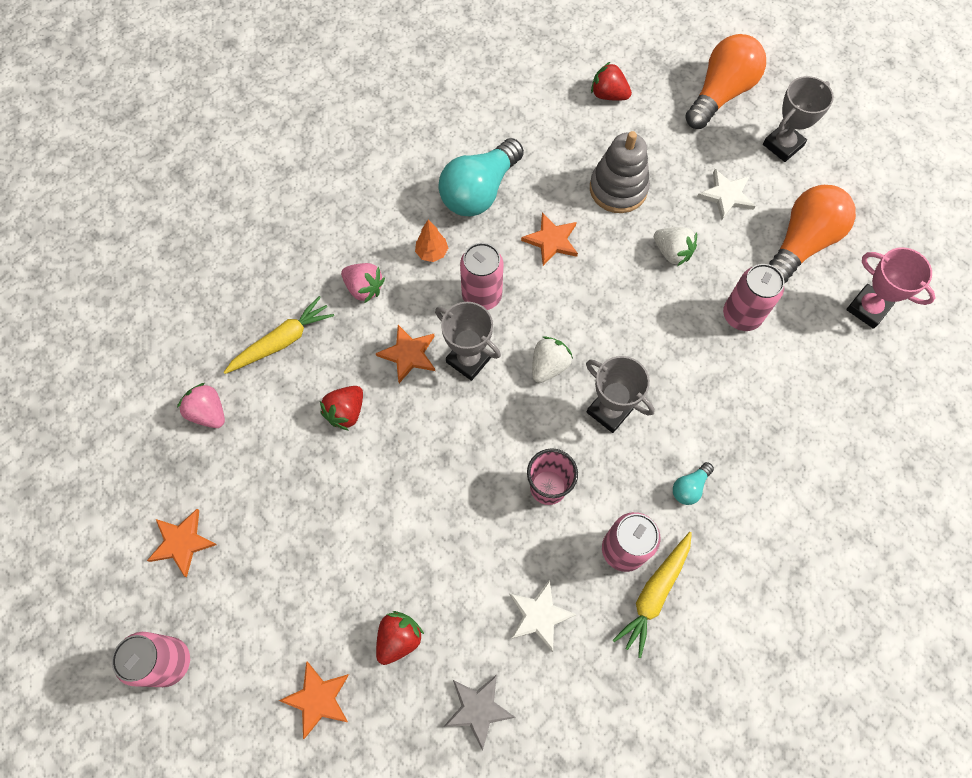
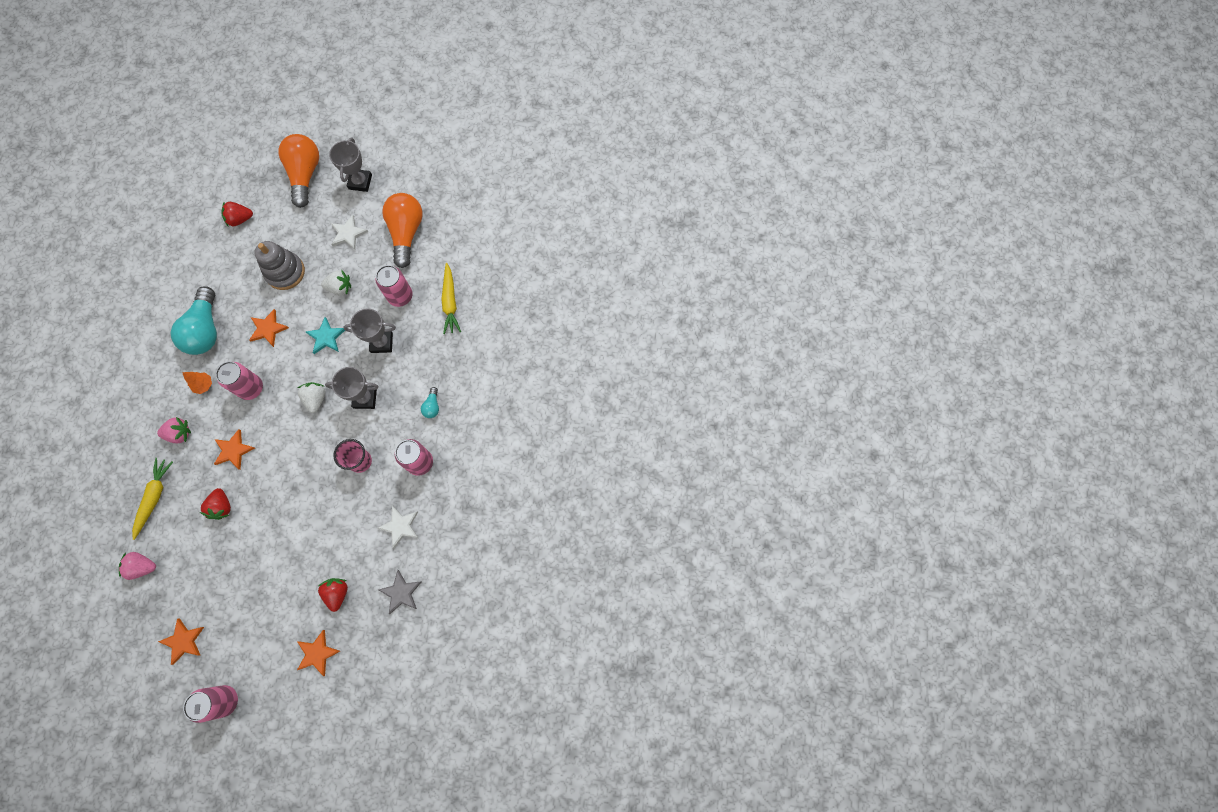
camera: 40 degrees left, 5 degrees up
(468, 359) = (269, 428): grey trophy -> grey trophy (382, 343)
(614, 299) = (326, 337): none -> turquoise star
(654, 594) = (449, 472): yellow carrot -> yellow carrot (450, 302)
(868, 308) = (463, 245): pink trophy -> none

